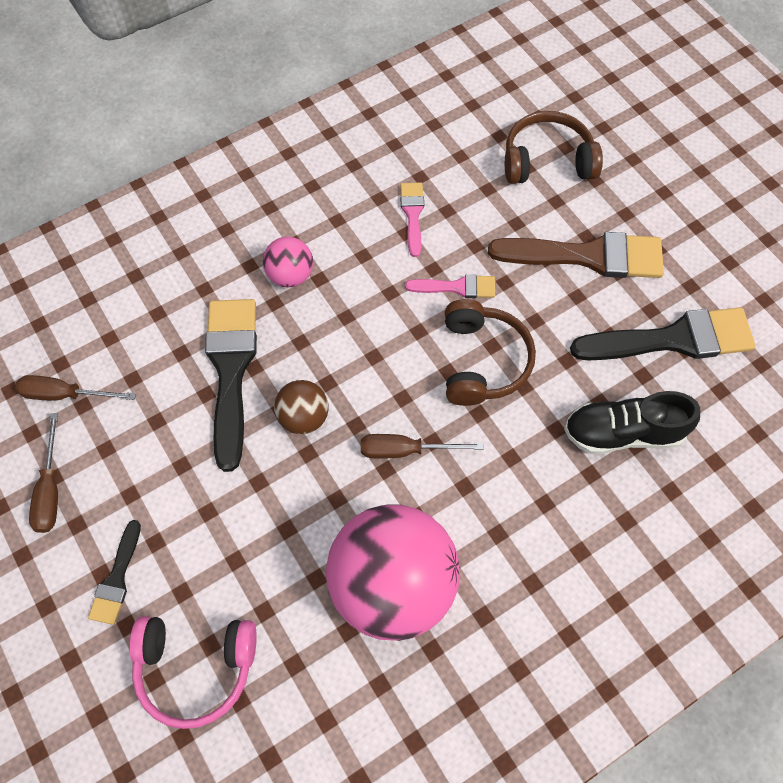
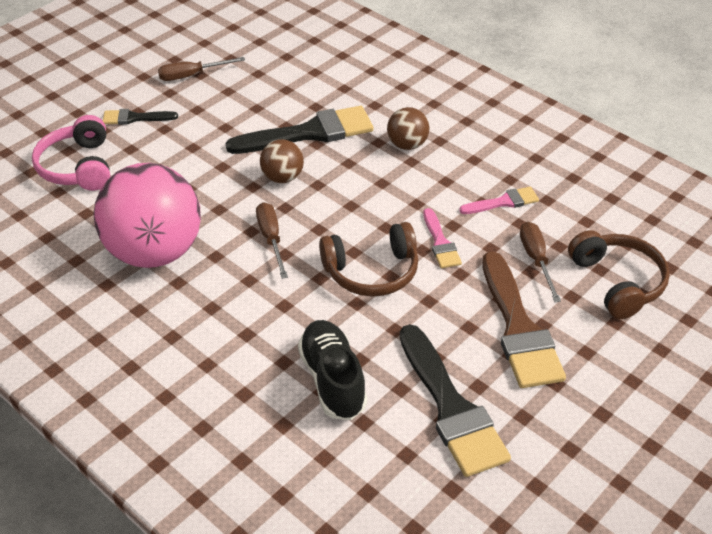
camera: 75 degrees right, 20 degrees down
(65, 394) = (263, 64): brown screwdriver -> brown screwdriver (536, 260)
(290, 275) = (407, 145): pink ball -> brown ball

